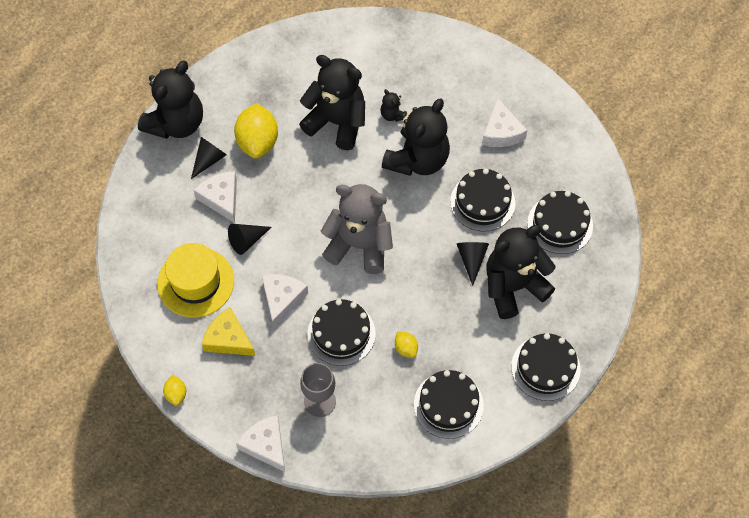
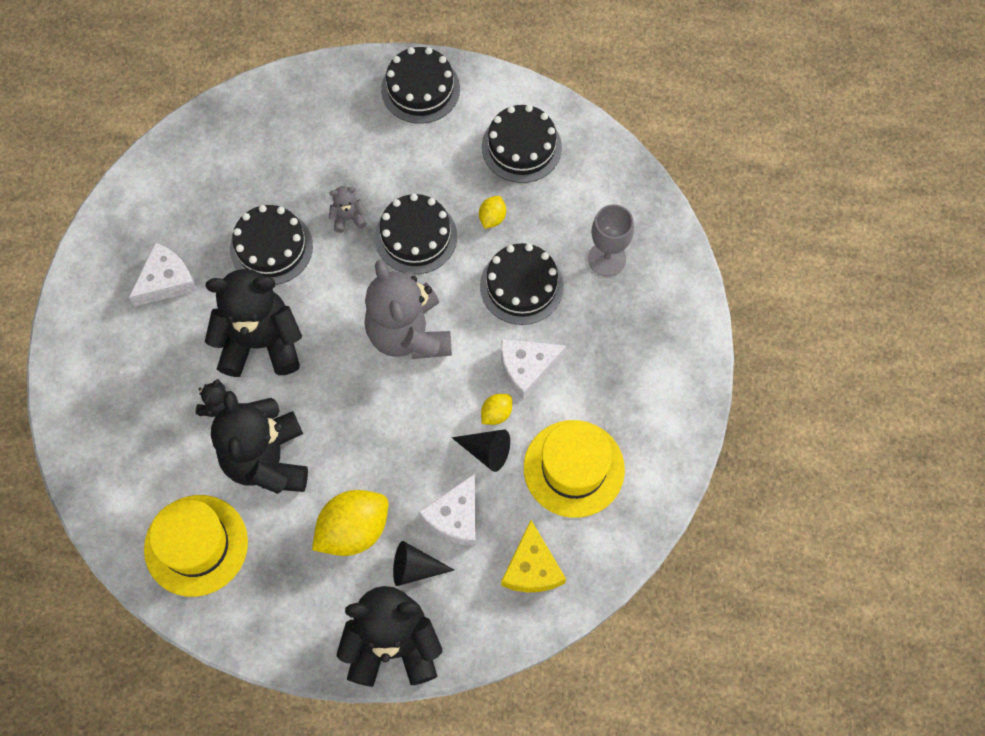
camera: 125 degrees left, 5 degrees up
(176, 394) = (706, 396): yellow lemon -> yellow lemon (496, 413)
(228, 339) = (610, 389): yellow cheese -> yellow cheese (532, 567)
(265, 445) = (688, 277): white cheese -> none
(314, 61) = (196, 545): none -> yellow hat
(471, 259) = (348, 218): black cone -> grey teddy bear
(513, 287) = (352, 163): black teddy bear -> none
(560, 224) = (248, 162): black cake -> black cake (416, 236)

